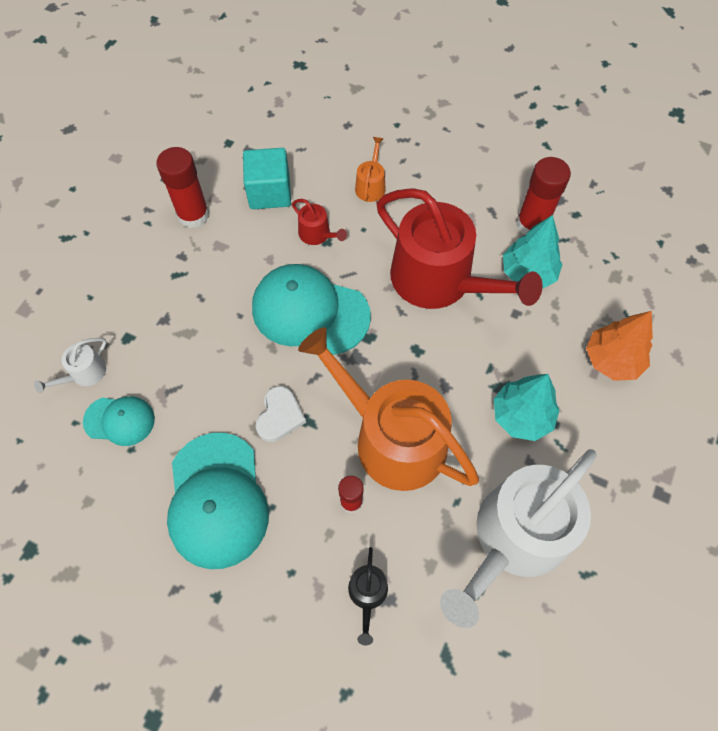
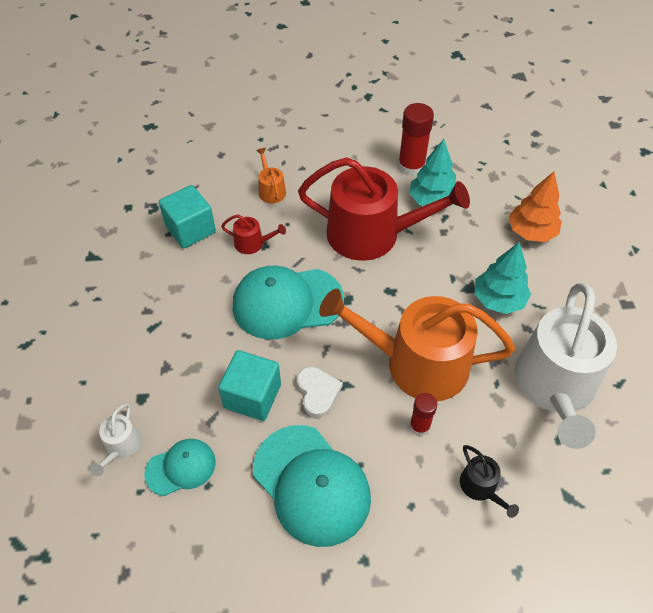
camera: 30 degrees left, 10 degrees down
(193, 215) = (135, 274): red glue stick -> none
(220, 387) = (252, 396): none -> turquoise cube

